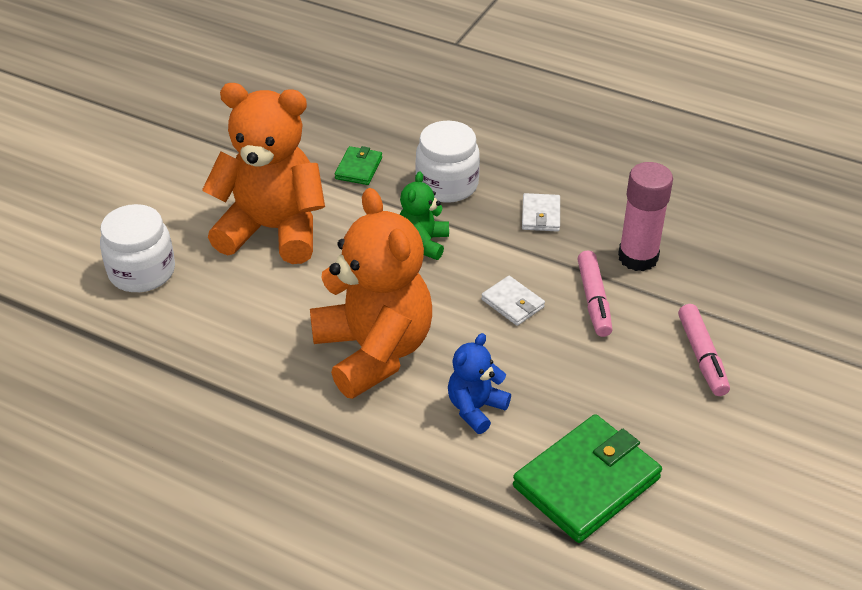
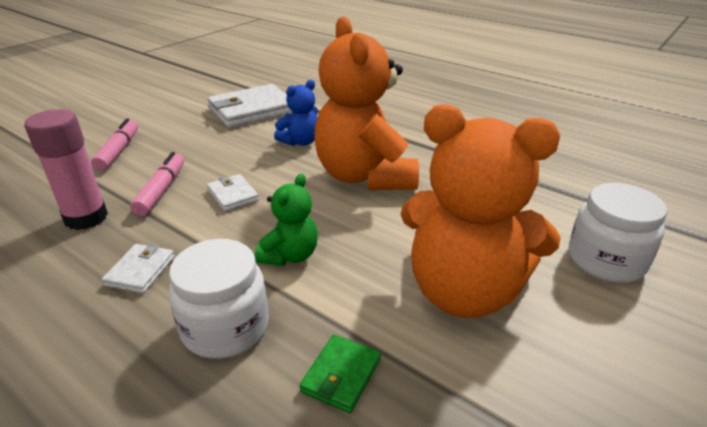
camera: 170 degrees left, 10 degrees down
(586, 482) = (252, 110): green wallet -> white wallet

